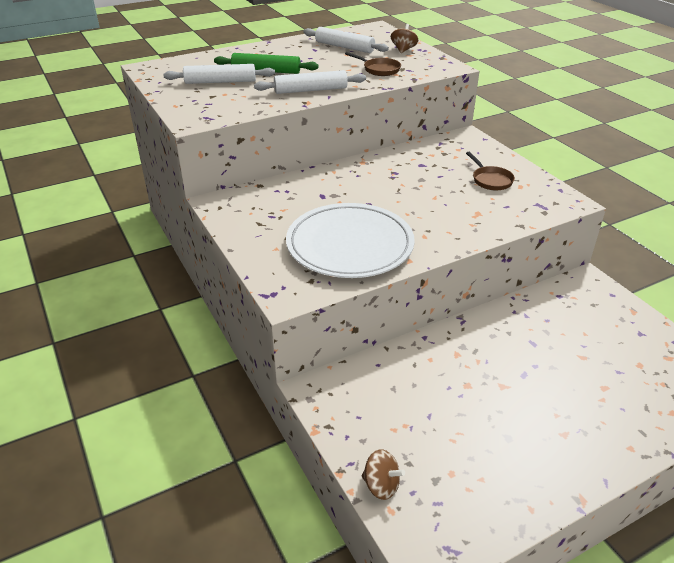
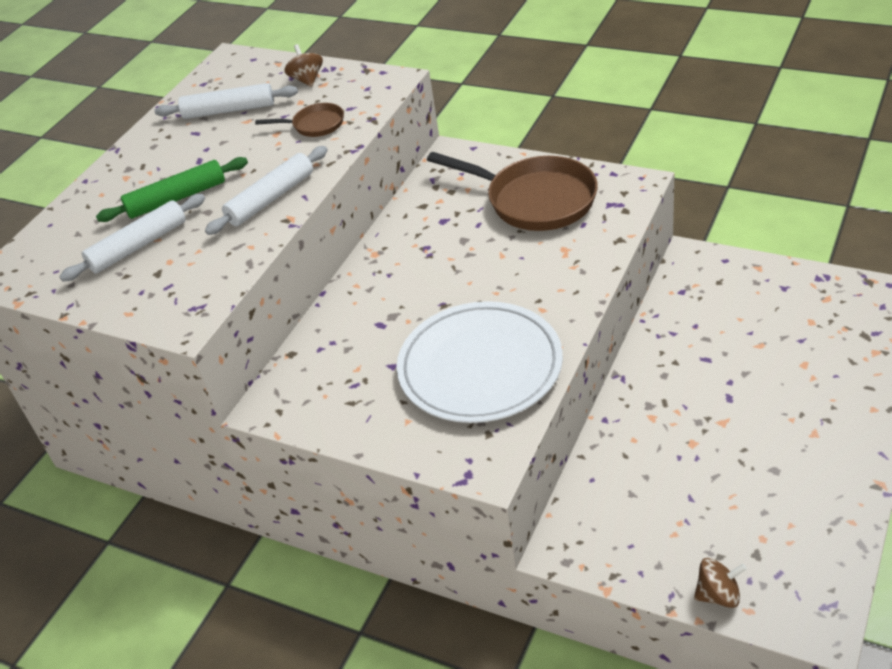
camera: 30 degrees left, 5 degrees up
(490, 180) = (535, 200): brown pan -> brown pan, size x2.07

